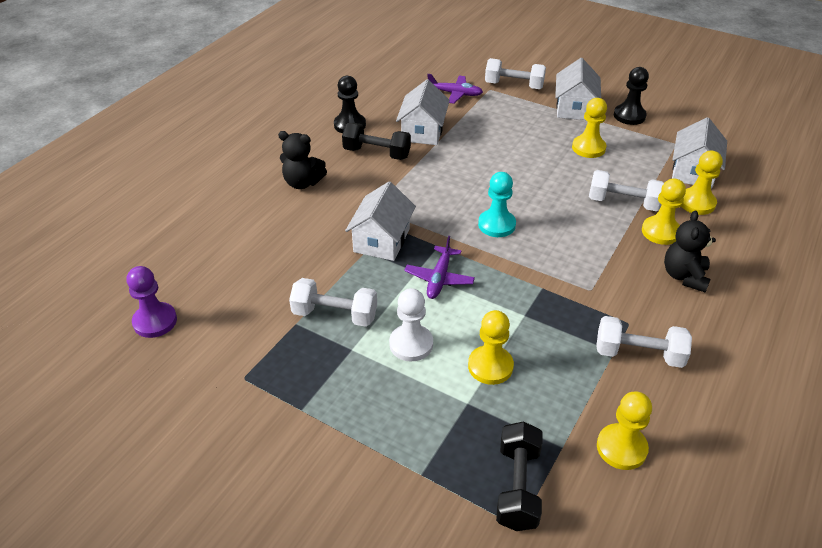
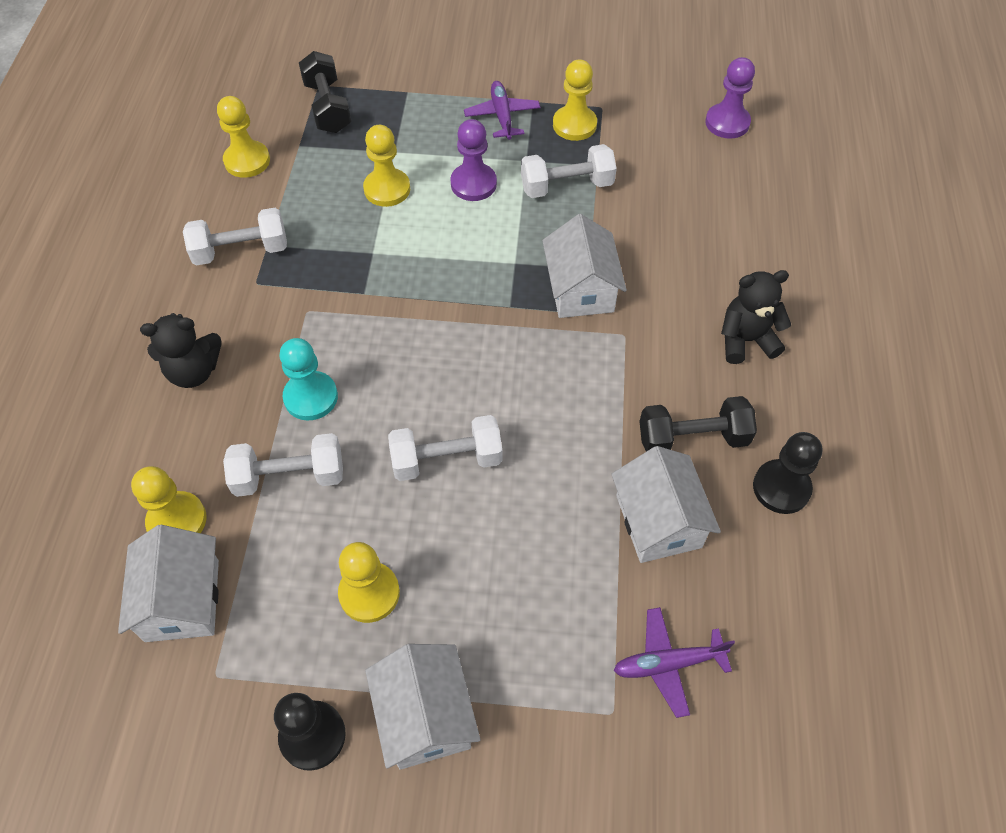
camera: 155 degrees right, 15 degrees up
(411, 344) = (473, 184): white pawn -> purple pawn
(439, 278) = (485, 263): purple plane -> purple plane (502, 116)
(496, 225) = (453, 366): turquoise pawn -> turquoise pawn (311, 397)
(514, 85) = (571, 750): white dumbbell -> white dumbbell (446, 460)
(660, 232) = (229, 438): yellow pawn -> yellow pawn (574, 125)
(684, 276) = (194, 371): black teddy bear -> black teddy bear turned 90 degrees clockwise

